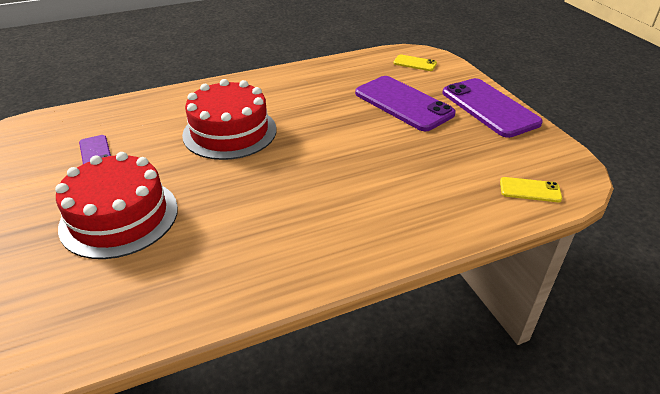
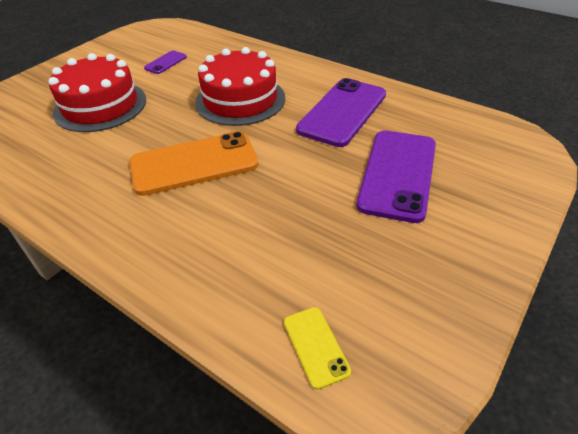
camera: 60 degrees right, 5 degrees up
(296, 184) = (194, 164): none -> orange phone
(415, 63) = (500, 150): yellow phone -> none
(489, 108) = (474, 248): purple phone -> purple phone (342, 112)

